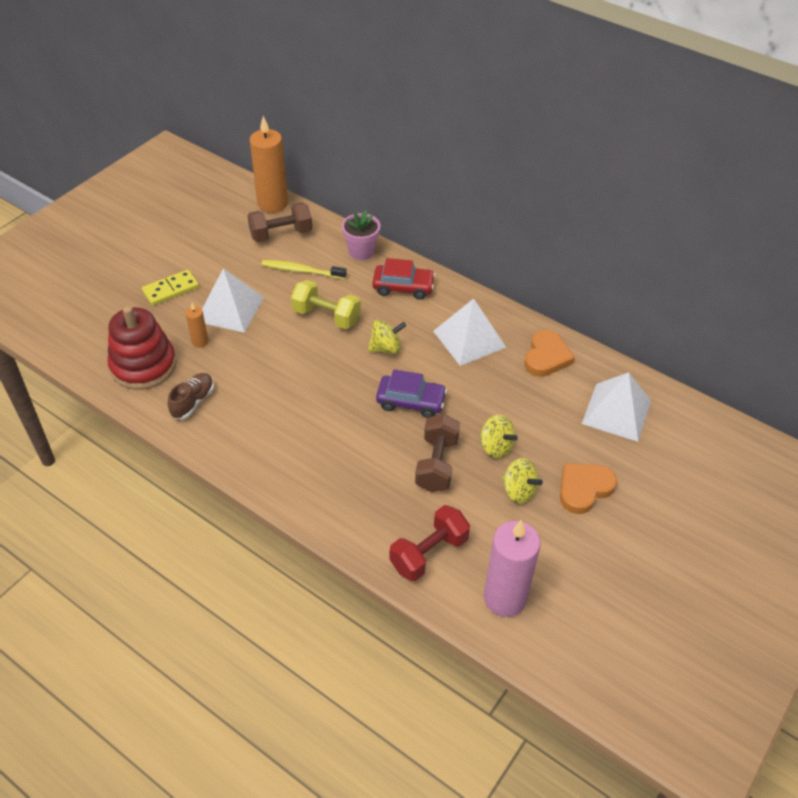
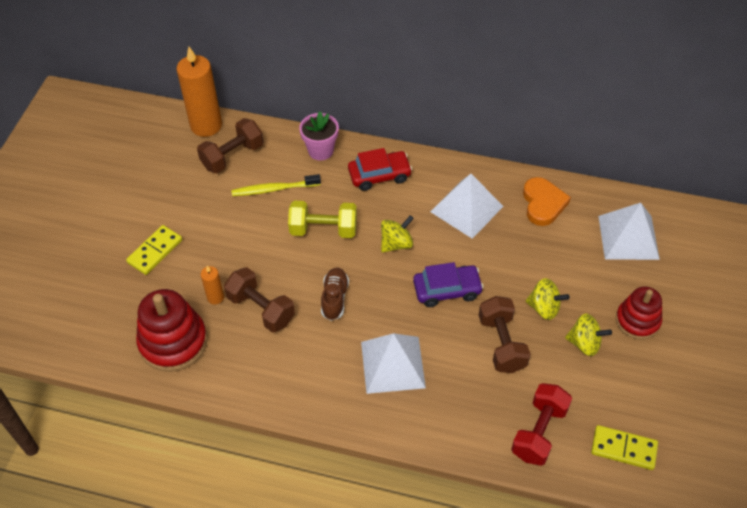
camera: 20 degrees left, 5 degrees up
(193, 402) = (243, 363): brown shoe -> brown shoe (334, 298)
(230, 309) = (226, 253): white pyramid -> white pyramid (393, 364)
(233, 363) = (261, 309): none -> brown dumbbell
(505, 598) = (623, 449): pink candle -> yellow domino
(584, 489) = (637, 321): orange heart -> red stacking toy

